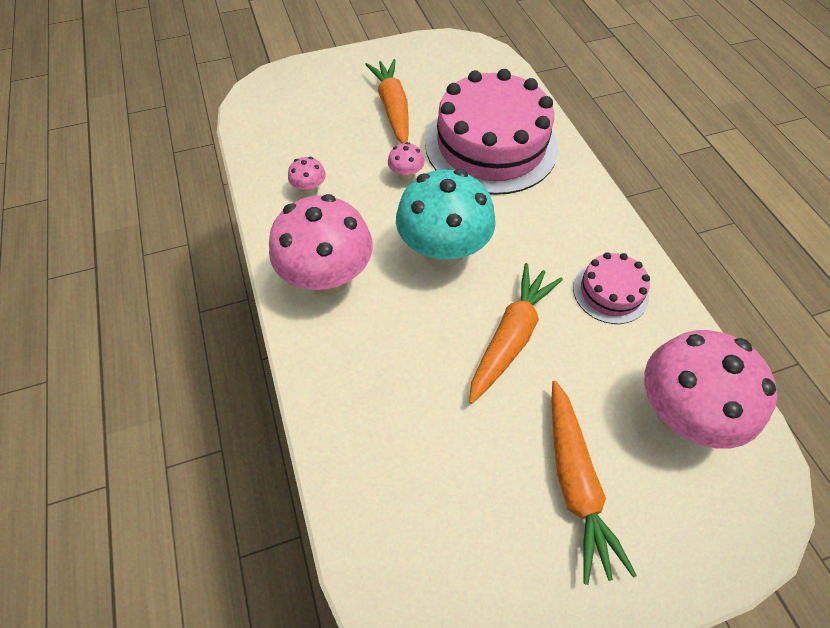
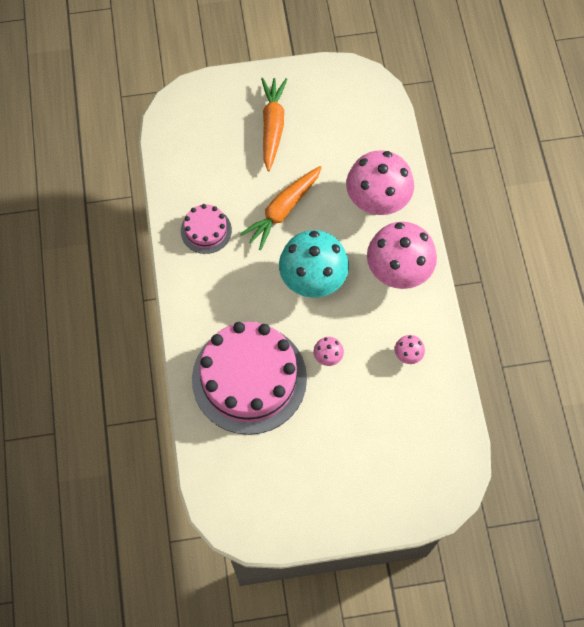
camera: 170 degrees left, 10 degrees up
(393, 109) = (327, 440): orange carrot -> none
(680, 414) = (199, 150): pink mushroom -> pink mushroom (377, 201)

